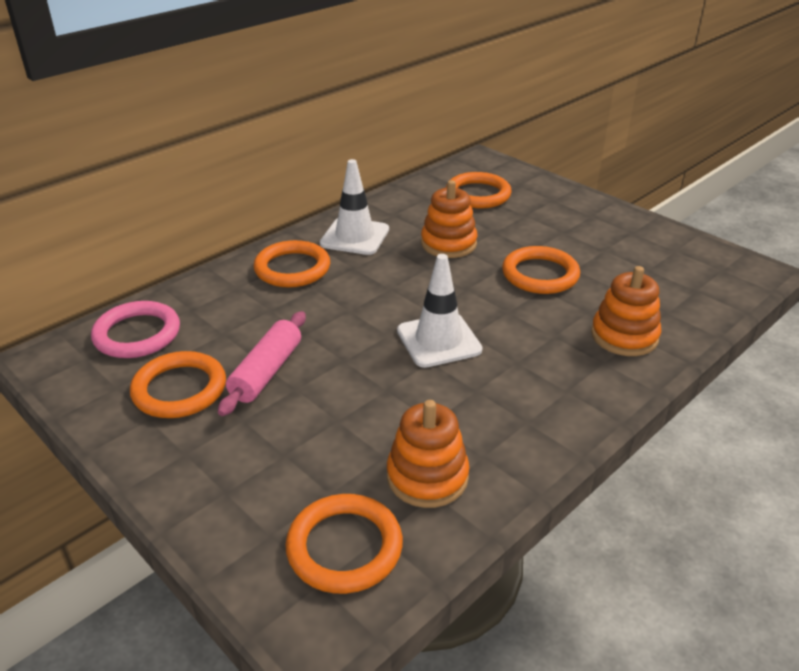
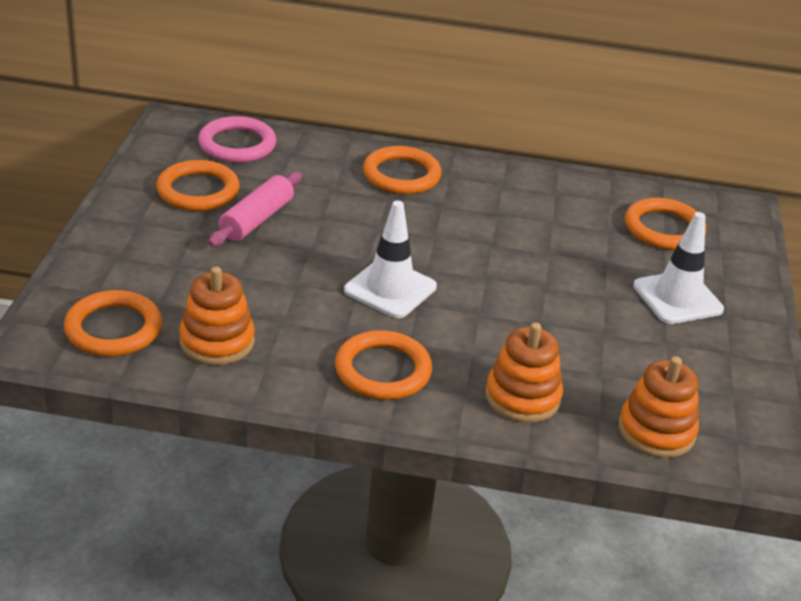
camera: 50 degrees right, 0 degrees up
(267, 372) = (257, 220): pink rolling pin -> pink rolling pin turned 45 degrees counterclockwise
(355, 237) = (490, 187): white traffic cone -> white traffic cone (677, 298)
(448, 244) = (547, 242): orange stacking toy -> orange stacking toy (656, 431)
(540, 274) = (565, 314): orange ring -> orange ring (383, 370)

